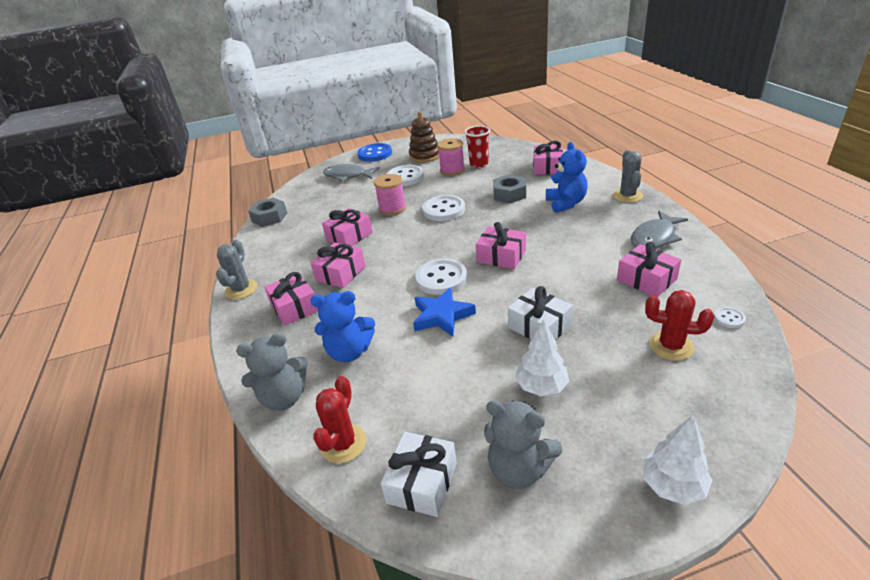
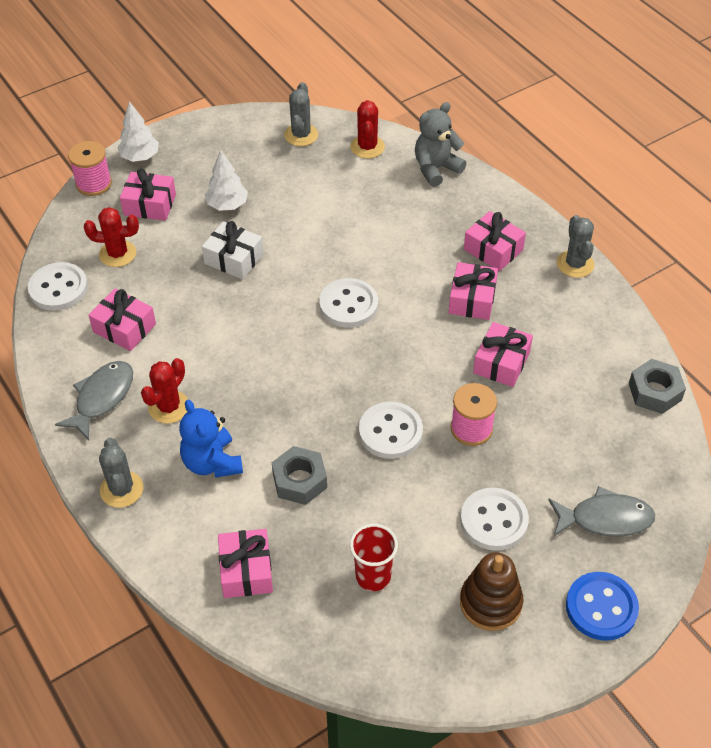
camera: 160 degrees right, 15 degrees up
(349, 352) = (404, 212): blue teddy bear -> none
(422, 482) = (301, 135): white gift -> grey cactus
(442, 316) = (331, 259): blue star -> none
(452, 170) = (416, 550): pink spool -> pink spool (94, 184)
(501, 256) = (287, 346): pink gift -> pink gift (150, 205)
(519, 469) = (238, 151): grey teddy bear -> none
(599, 229) = (169, 407): none -> red cactus
(729, 318) = (58, 288): white button -> white button, size x2.19

